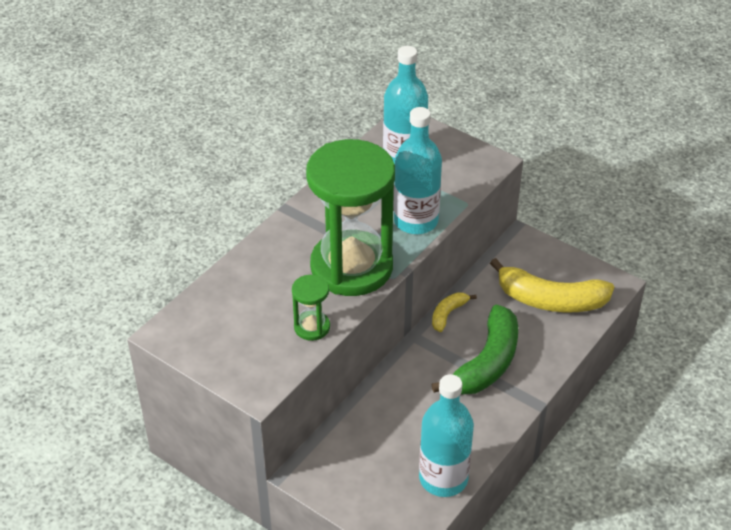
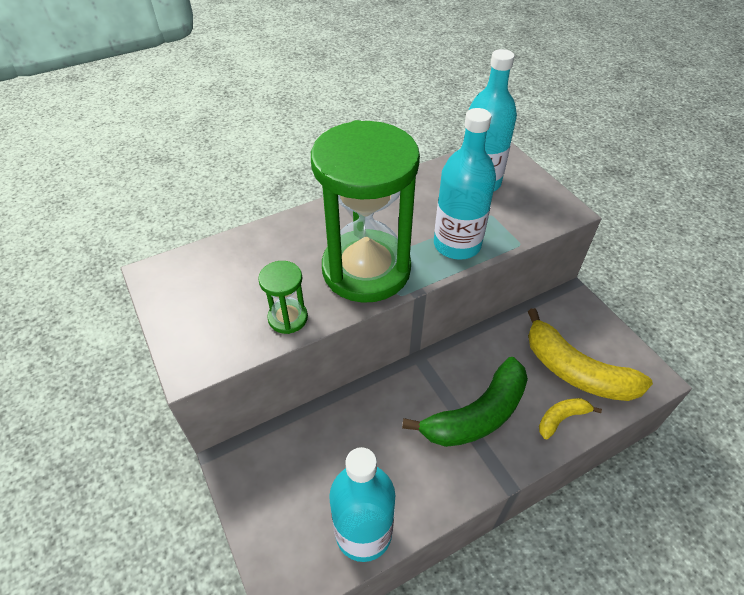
camera: 25 degrees right, 5 degrees up
(448, 314) = (463, 347): yellow banana -> yellow banana (561, 418)

